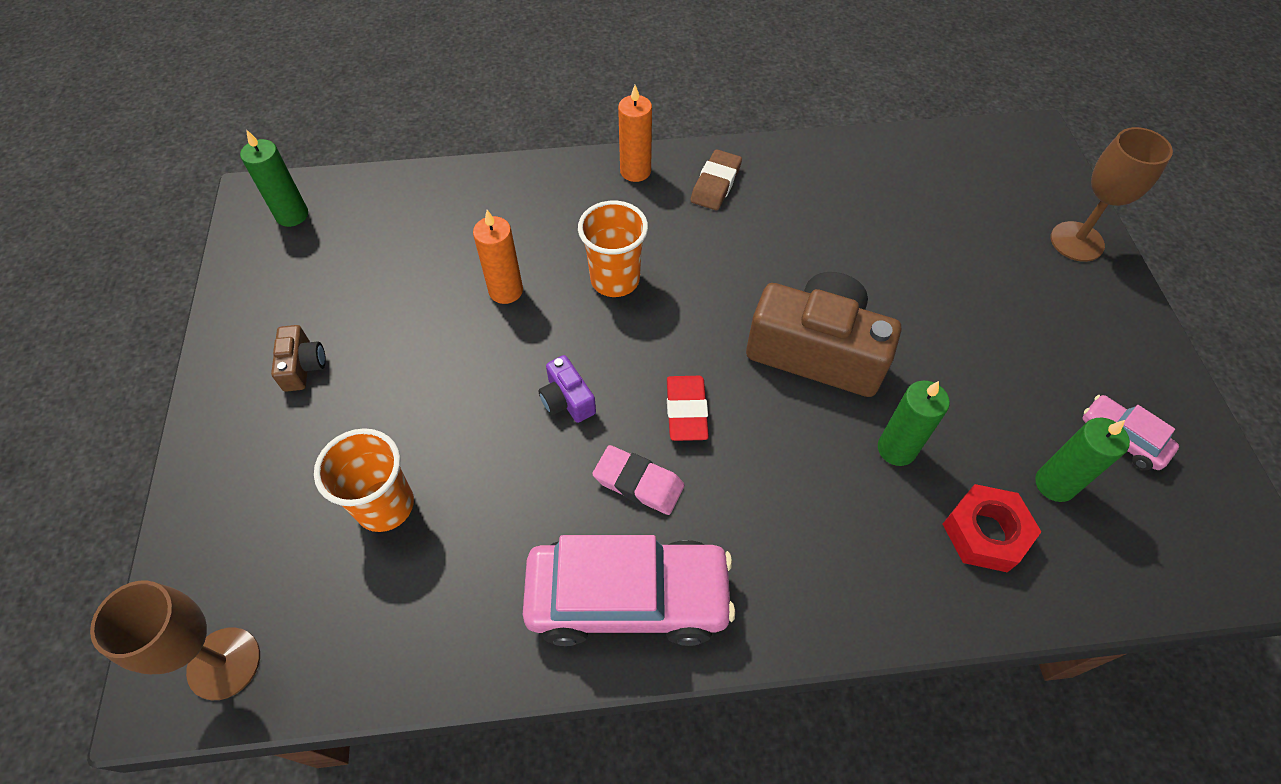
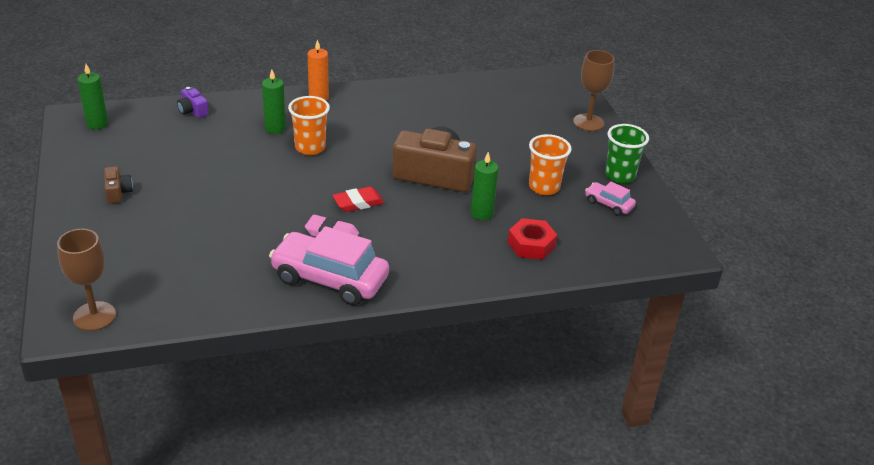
camera: 10 degrees left, 20 degrees down
(385, 505) = (180, 249): orange cup -> orange cup (544, 187)
(506, 291) = (242, 154): orange candle -> none
(567, 399) = (286, 201): purple camera -> purple camera (193, 111)
(628, 597) = (329, 279): pink car -> pink car turned 150 degrees counterclockwise
(686, 411) = (358, 203): red eraser -> red eraser turned 75 degrees clockwise
(715, 184) = (370, 102): brown eraser -> none
(1055, 484) = (570, 224): green candle -> green candle (275, 128)
(1138, 369) = (620, 175): none -> green cup

